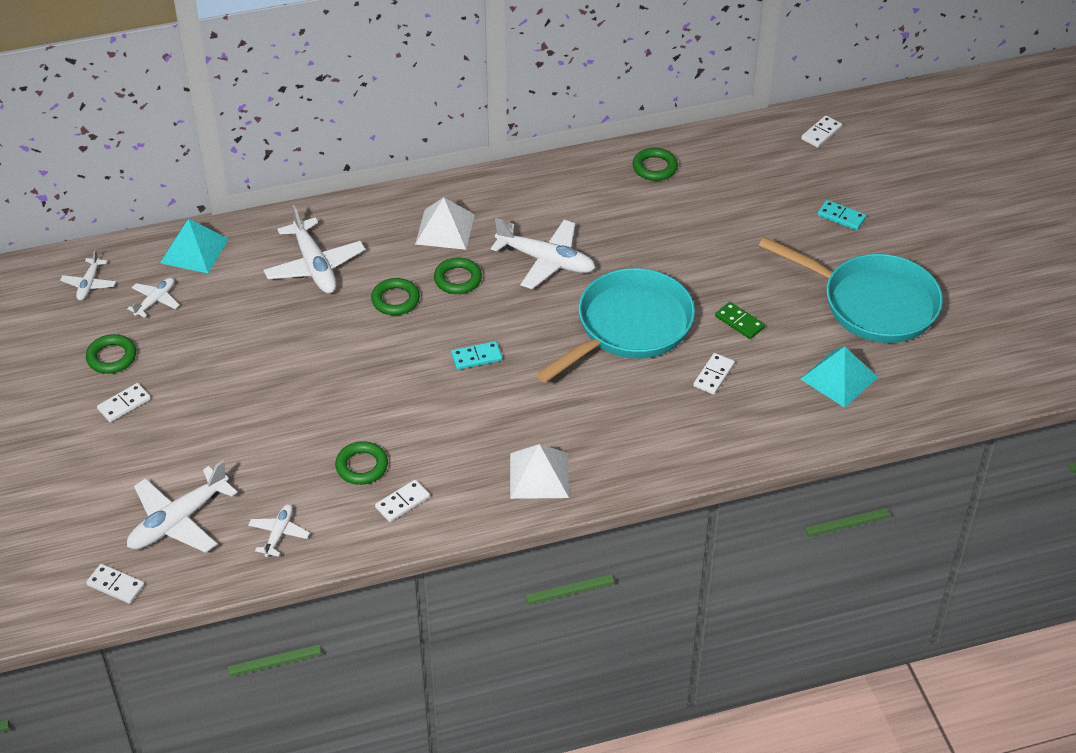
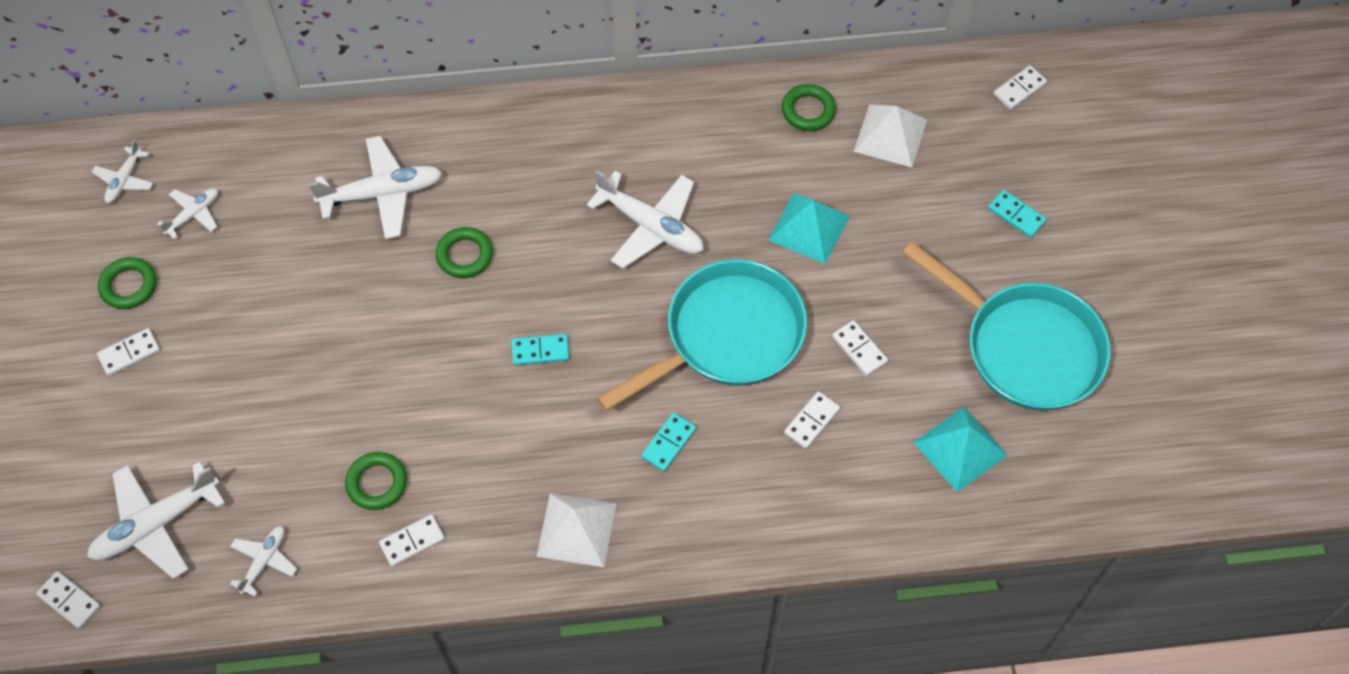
camera: 10 degrees right, 15 degrees up
(194, 250) = (251, 151): turquoise pyramid -> turquoise pyramid (809, 228)
(315, 266) = (383, 193): white plane -> white plane turned 90 degrees counterclockwise
(445, 229) = (543, 163): white pyramid -> white pyramid (890, 135)
(458, 279) = (542, 237): green ring -> none
(600, 406) = (668, 443): none -> turquoise domino
(739, 322) = (859, 349): green domino -> white domino

